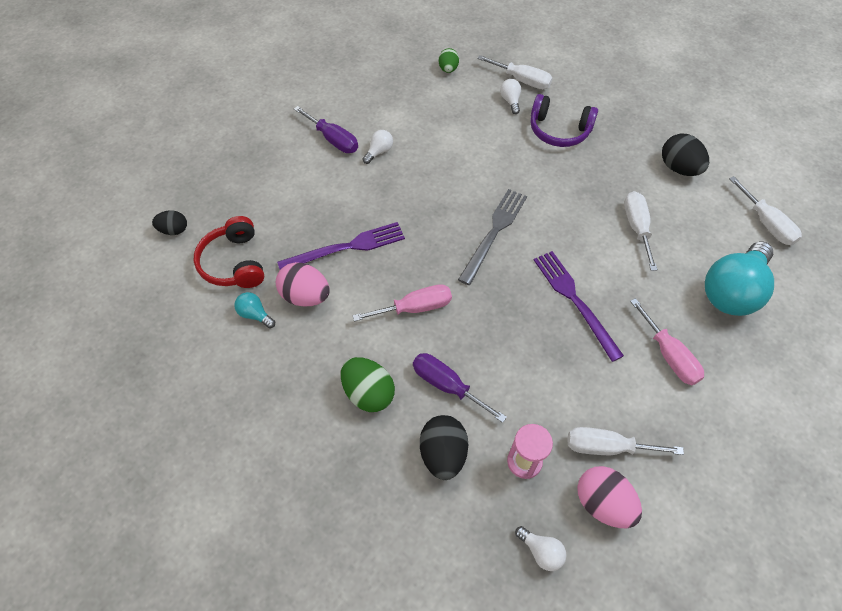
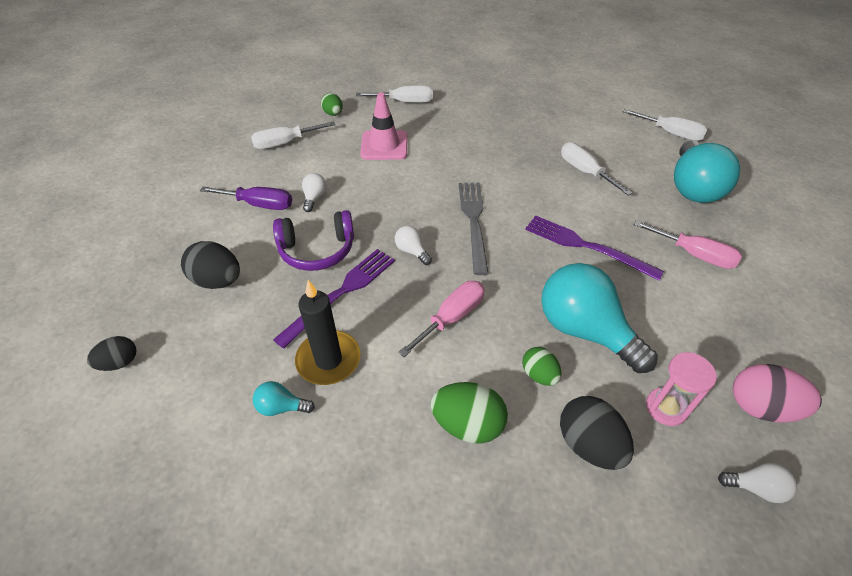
camera: 30 degrees left, 10 degrees down
(234, 263) = (220, 364): red headphones -> none
(305, 296) = (328, 360): pink egg -> black candle
(447, 385) = (539, 375): purple screwdriver -> green egg
(470, 122) = (384, 145): none -> pink traffic cone
(510, 101) = (407, 119): white light bulb -> white light bulb (412, 251)
(511, 371) = (584, 331): none -> turquoise light bulb
(559, 130) = (464, 126): purple headphones -> purple headphones (317, 250)
(607, 447) = (718, 354): white screwdriver -> white screwdriver (285, 143)
(678, 168) = (578, 120): black egg -> black egg (218, 281)

